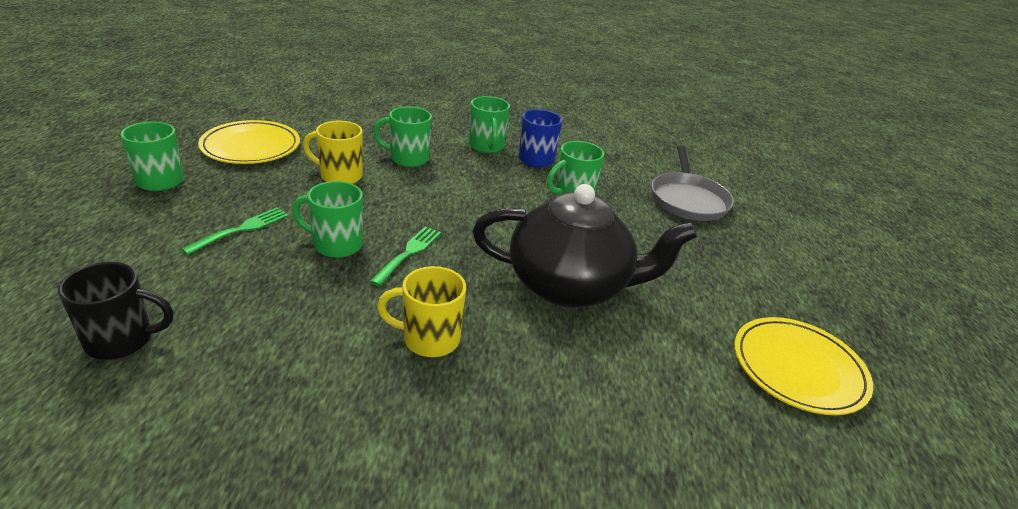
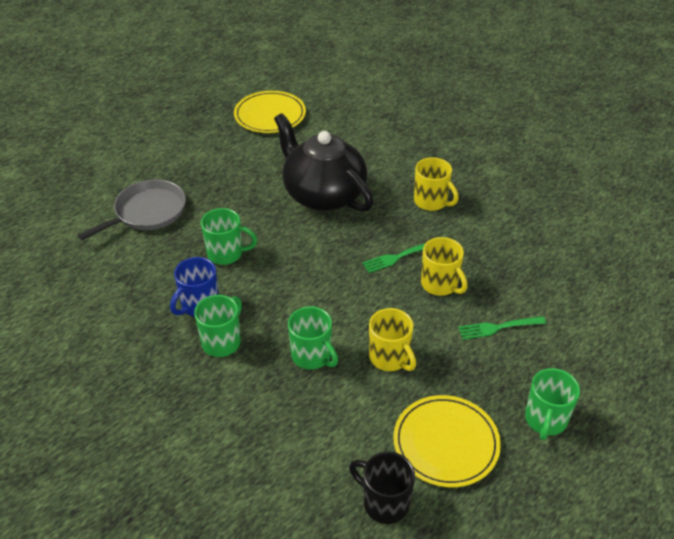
camera: 135 degrees left, 10 degrees up
(121, 341) = (591, 269): black mug -> black mug (384, 502)
(336, 245) = (440, 285): green mug -> yellow mug

